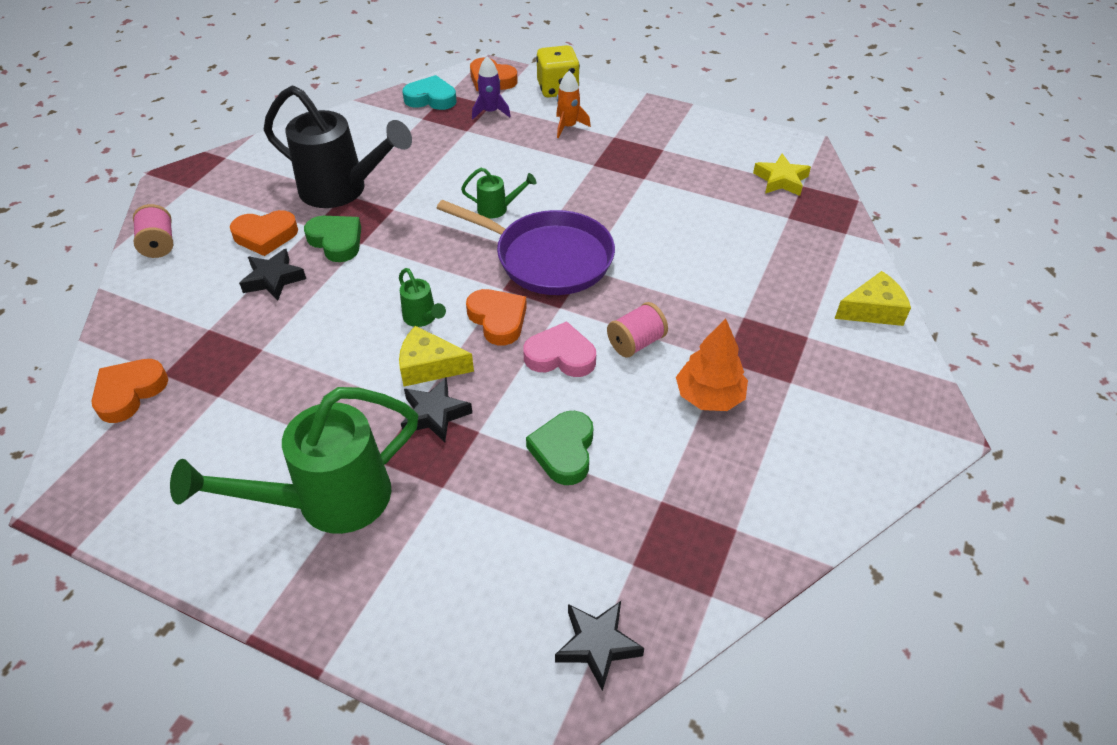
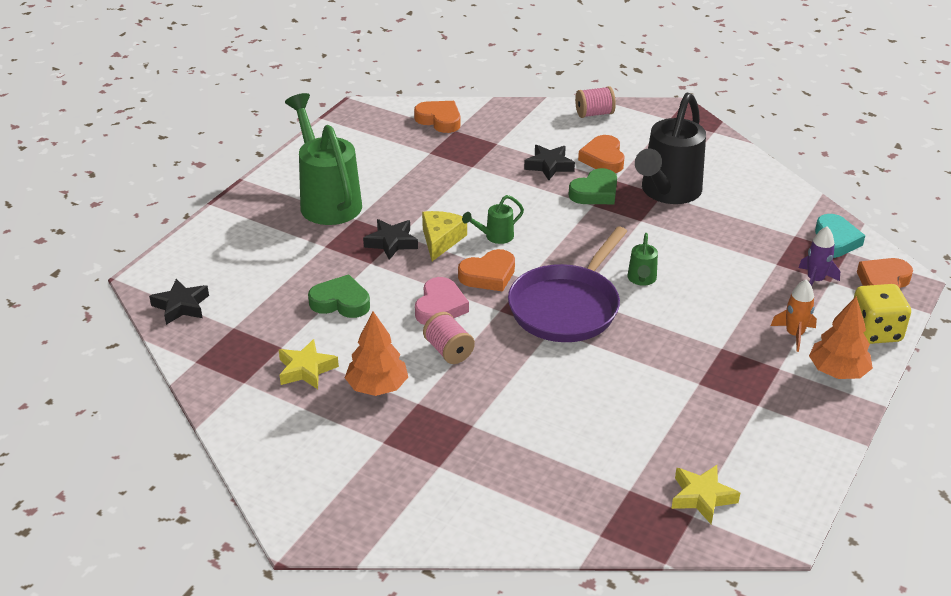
camera: 95 degrees right, 10 degrees down
(612, 109) = (837, 371): none -> orange tree
(697, 467) = (306, 369): none -> yellow star
(873, 310) = (469, 525): yellow cheese -> none

